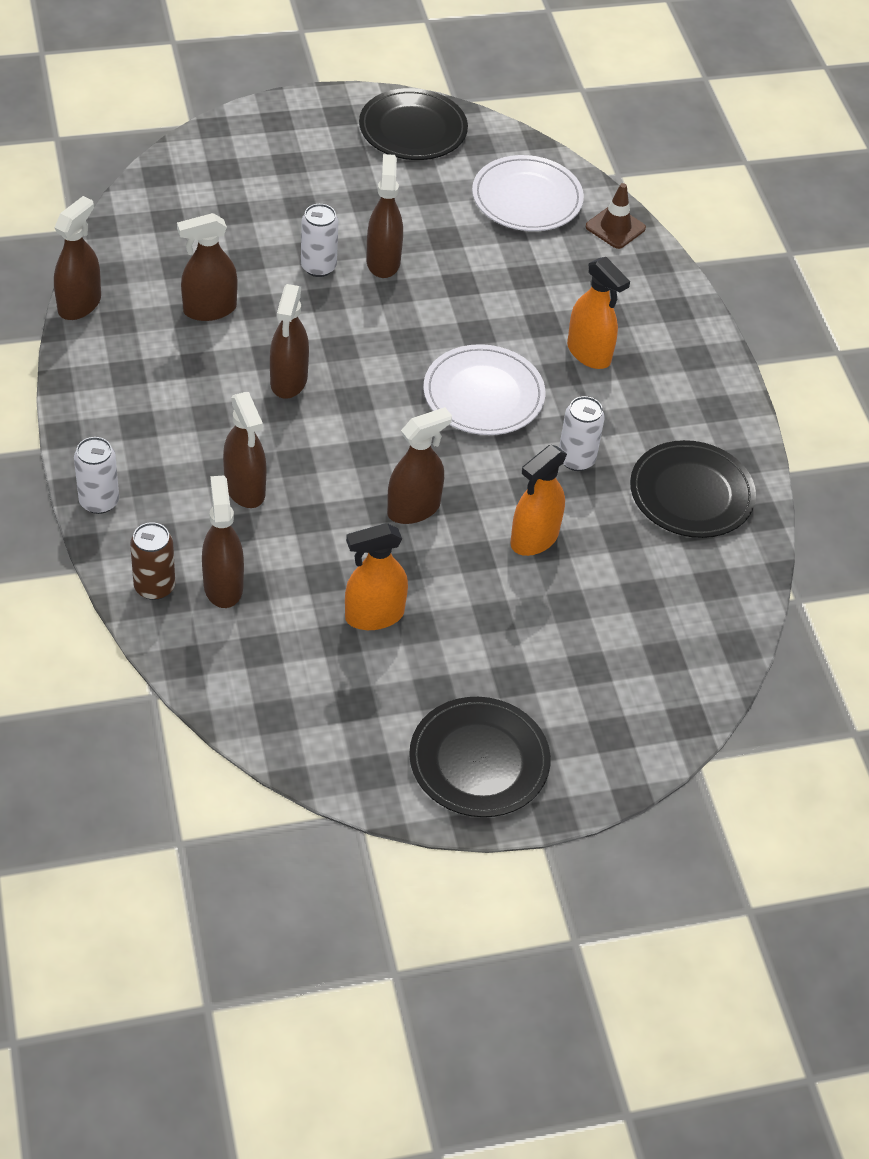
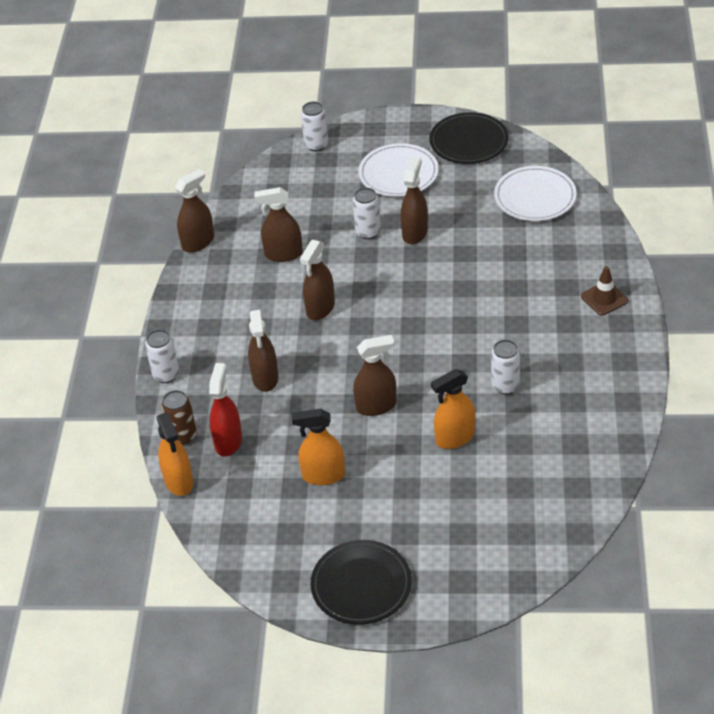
camera: 25 degrees right, 5 degrees down
(203, 150) = (316, 145): none -> white can
(223, 586) = (228, 441): brown spray bottle -> red spray bottle
(483, 394) = (454, 332): white plate -> white plate (398, 173)
(589, 353) = (541, 312): orange spray bottle -> orange spray bottle (179, 481)
(615, 227) = (593, 223): brown traffic cone -> brown traffic cone (604, 298)
(691, 493) = (582, 420): black plate -> none

